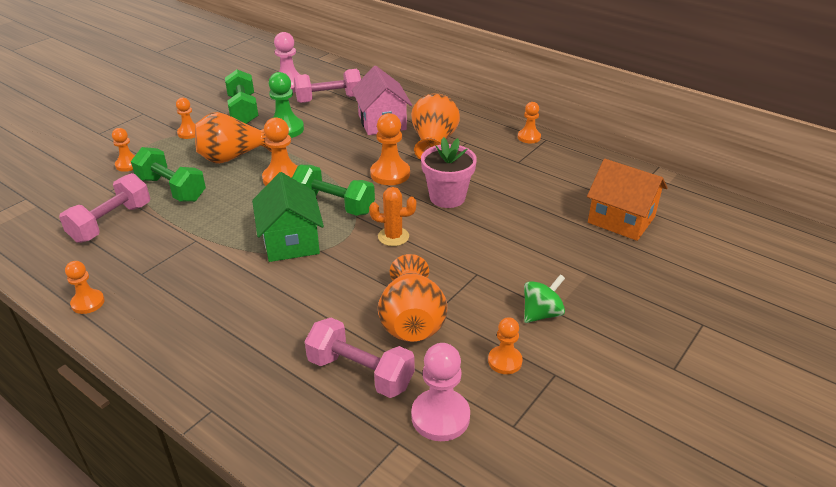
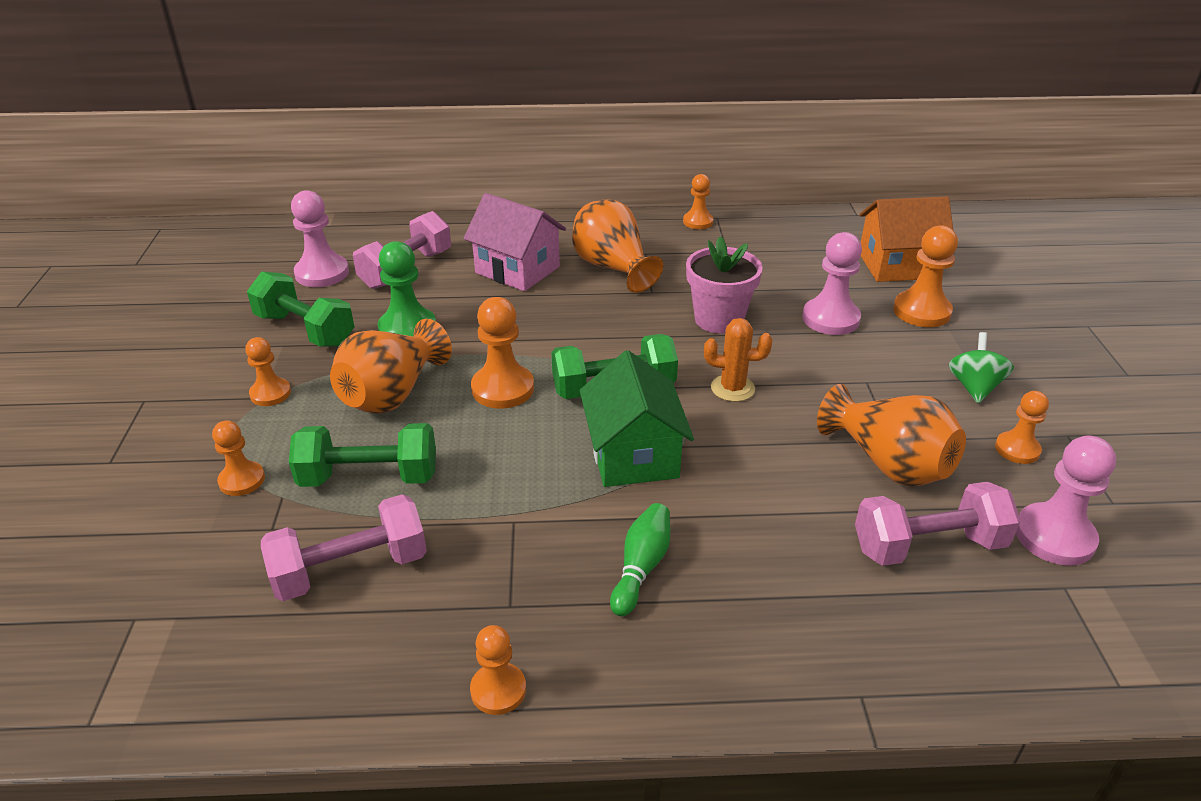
camera: 40 degrees left, 0 degrees up
(111, 223) = (351, 569): pink dumbbell -> pink dumbbell turned 75 degrees clockwise
(213, 292) = (641, 567): none -> green bowling pin
(291, 241) = (633, 455): green house -> green house turned 45 degrees clockwise
(390, 174) = (620, 323): orange pawn -> orange pawn (921, 311)
(393, 236) = (732, 388): orange cactus -> orange cactus turned 45 degrees clockwise
(516, 229) = (830, 319): none -> pink pawn

